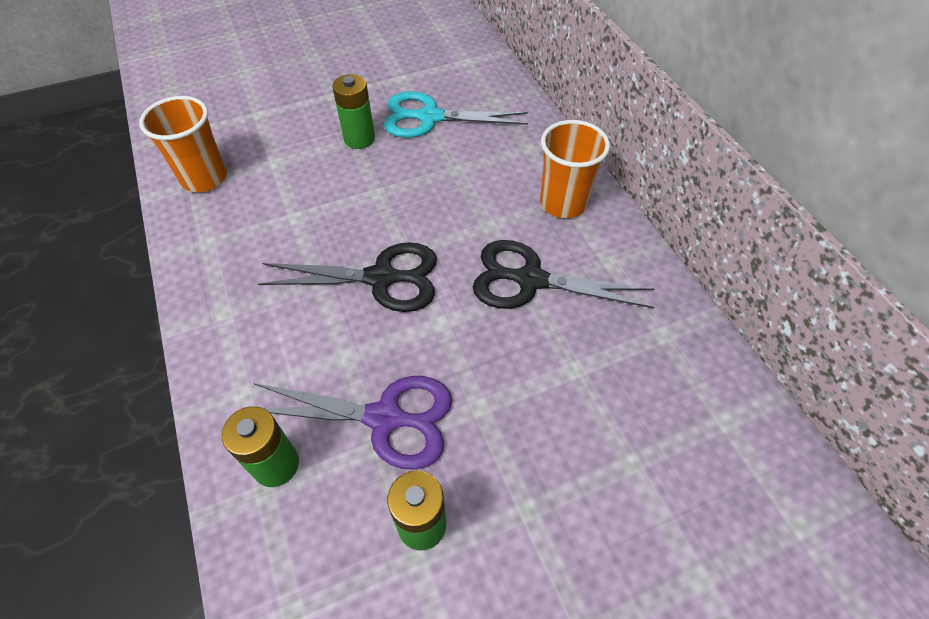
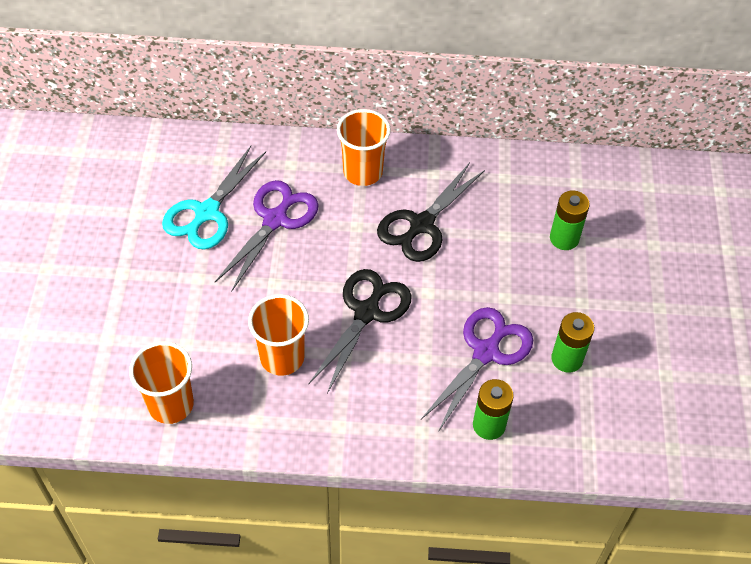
camera: 65 degrees left, 0 degrees up
(290, 233) = (282, 357): none -> orange cup
(359, 139) = (199, 272): green battery -> green battery (564, 238)
(453, 163) = (275, 220): none -> purple scissors

